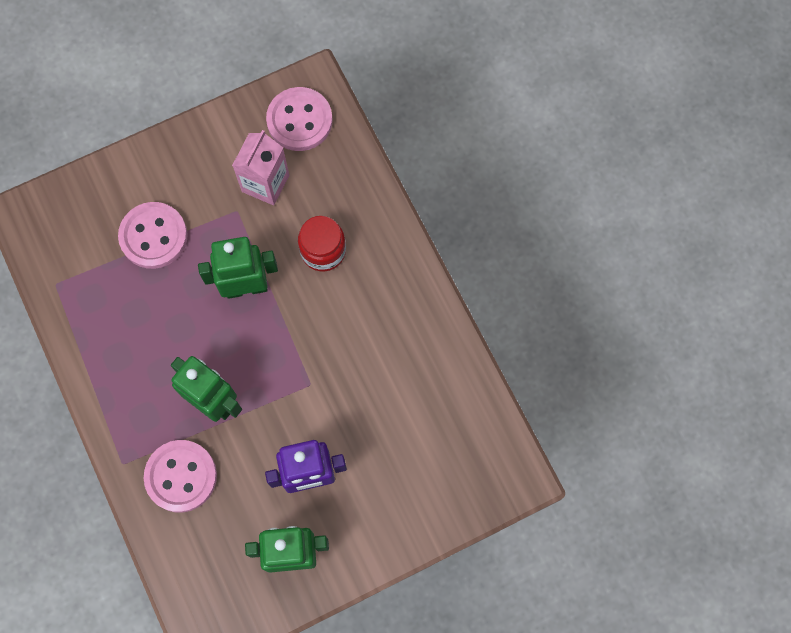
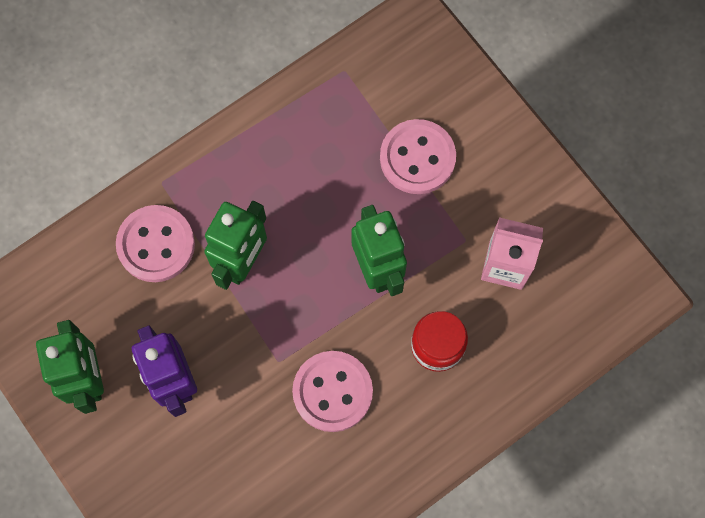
camera: 80 degrees right, 0 degrees up
(299, 120) = (591, 288): pink button -> pink button (332, 392)

